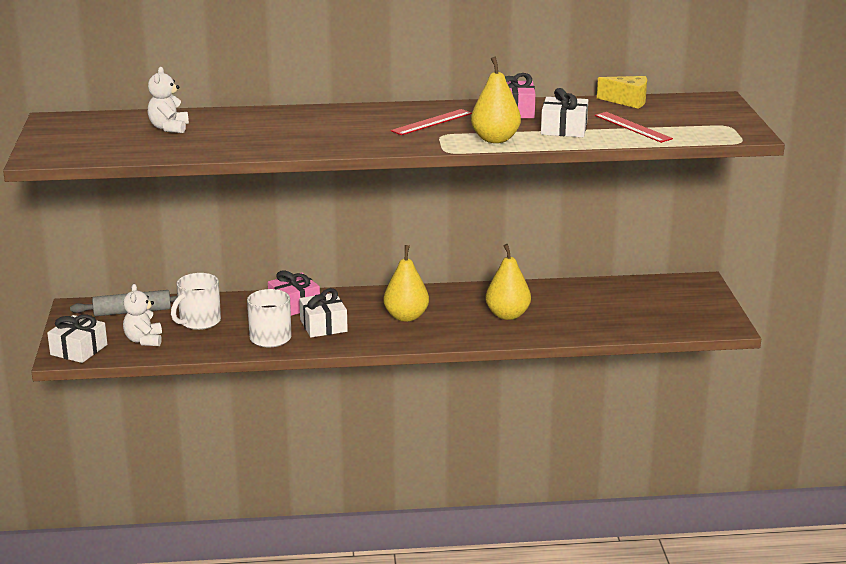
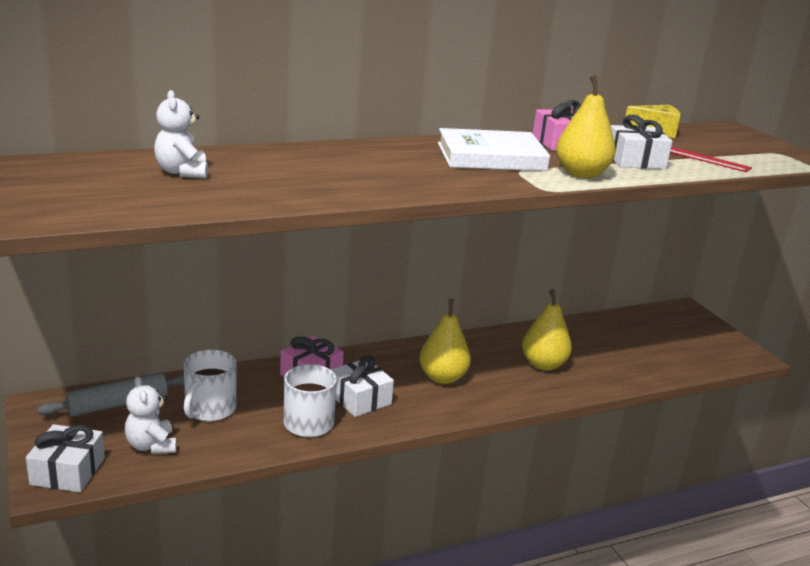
camera: 20 degrees left, 0 degrees up
(431, 122) = (491, 157): red ruler -> white book

